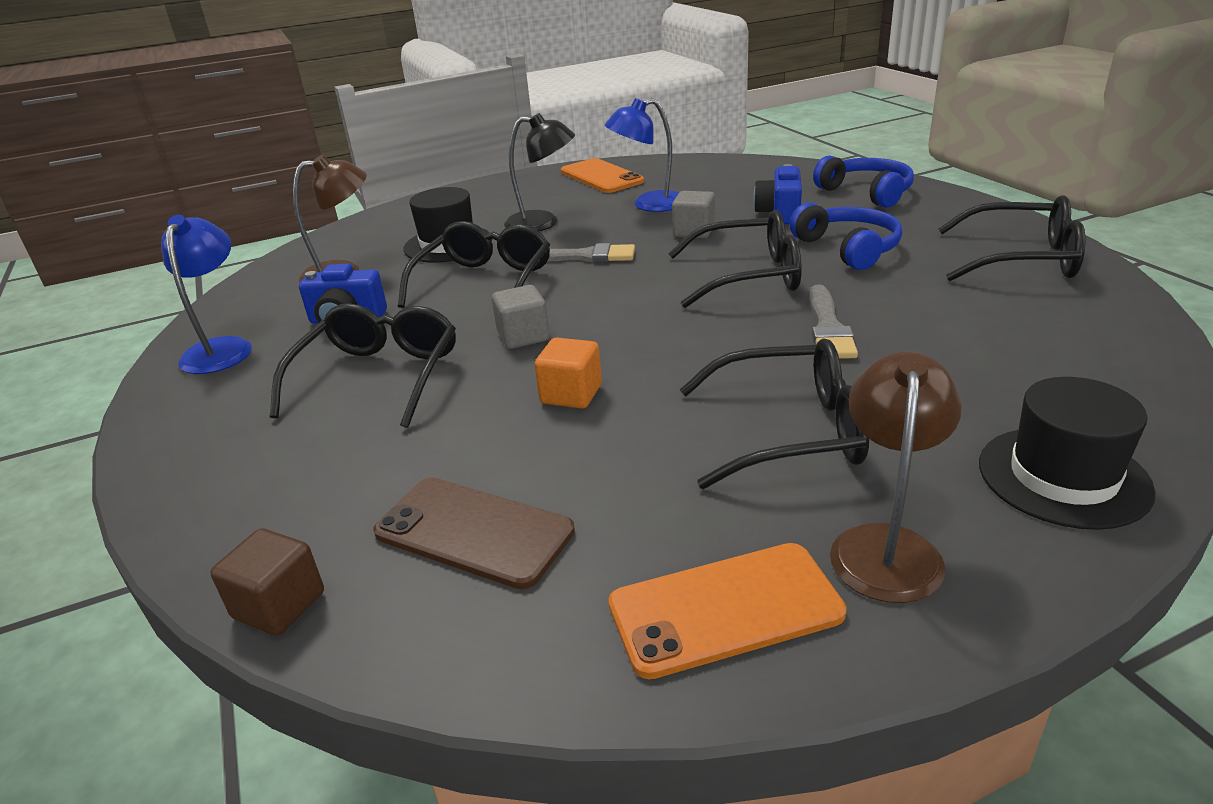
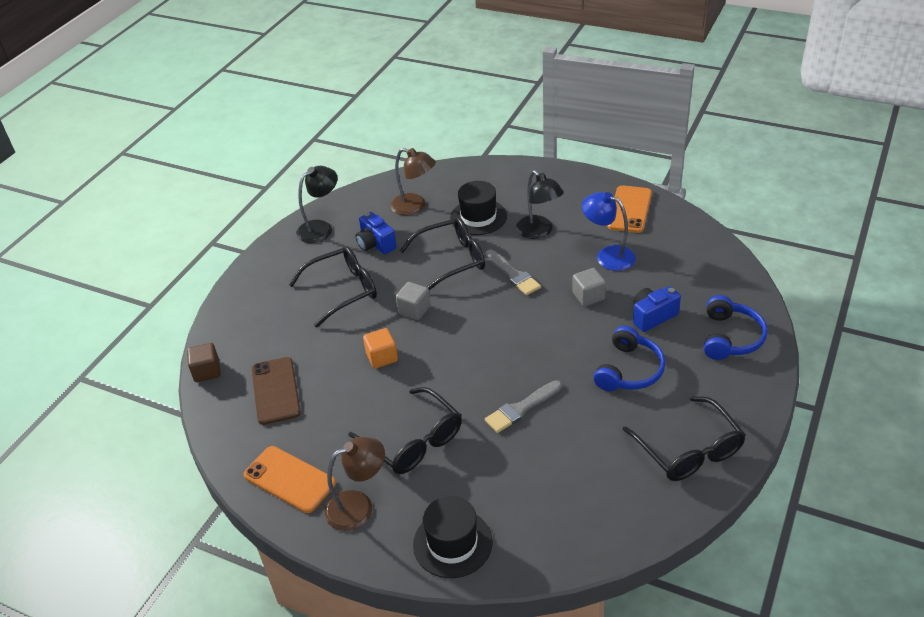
camera: 50 degrees right, 10 degrees up
(222, 348) = (321, 228): blue lamp -> black lamp
(748, 276) = (552, 349): black glasses -> none

